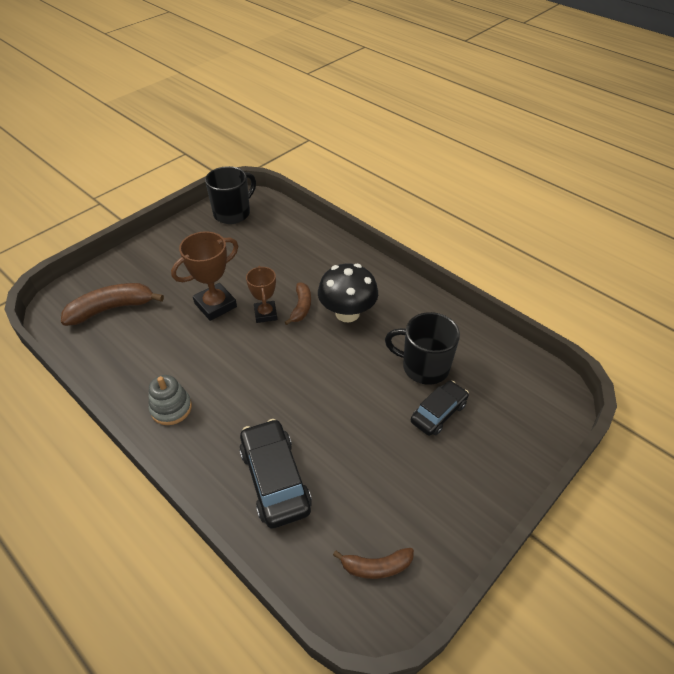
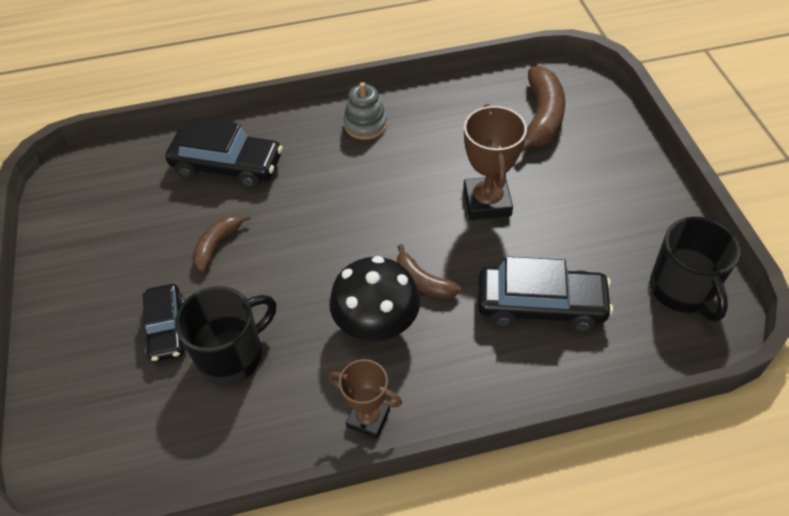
camera: 125 degrees right, 5 degrees up
(265, 314) = (437, 242): brown trophy -> brown trophy (368, 418)
(281, 256) = (540, 305): none -> black car
(376, 566) = (95, 195): brown banana -> brown banana (217, 245)

